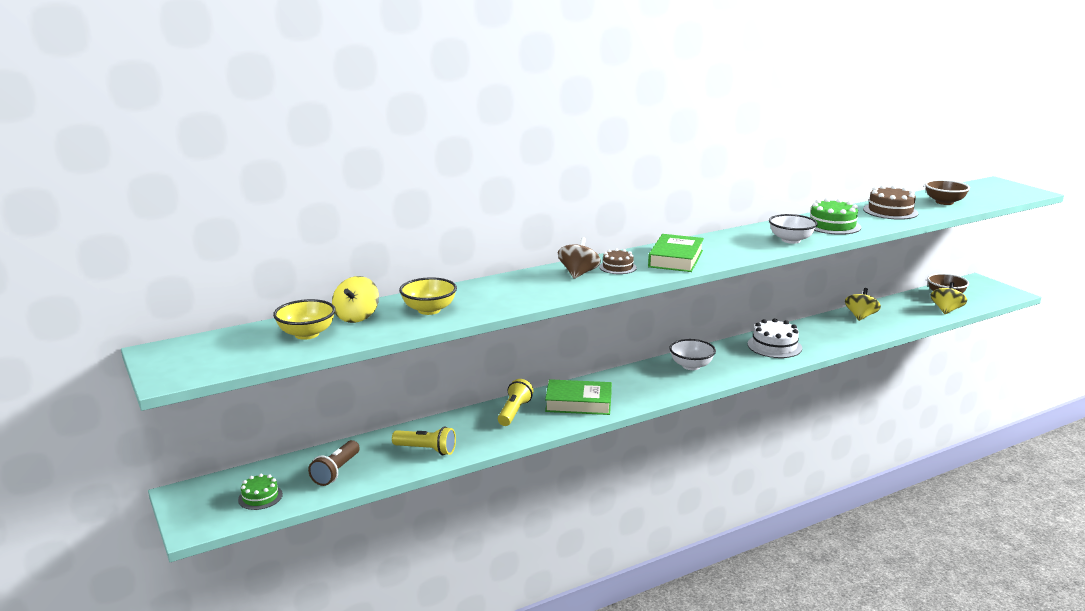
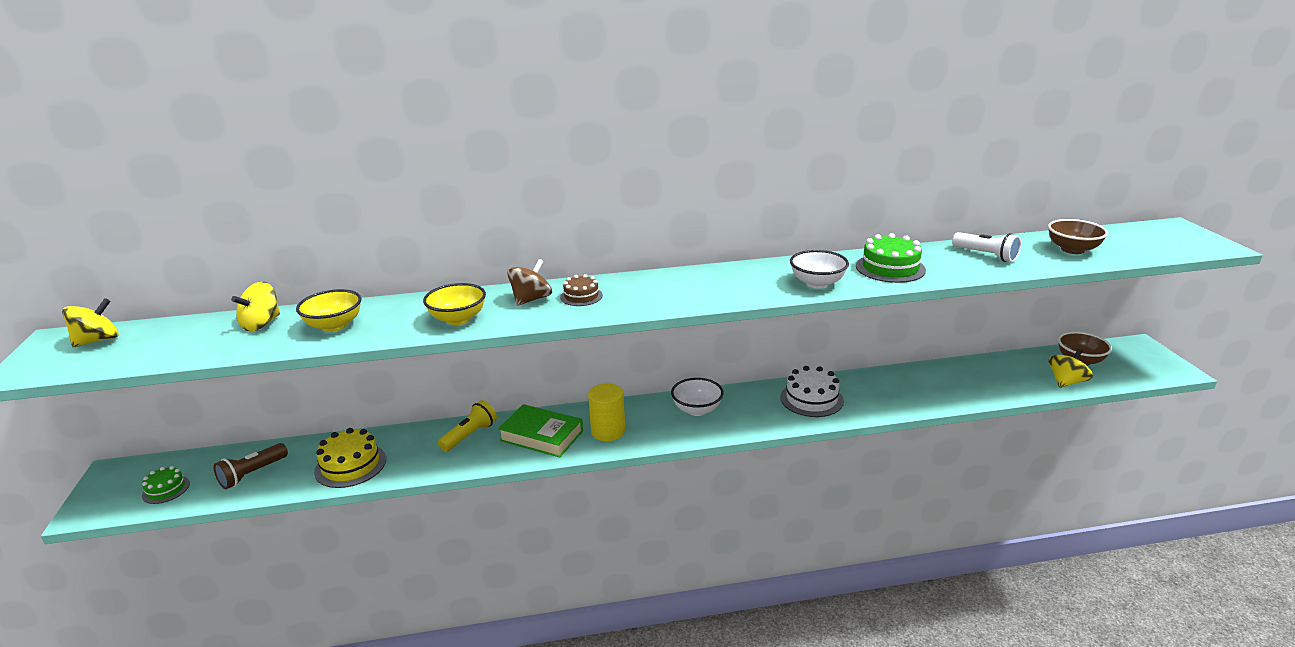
camera: 20 degrees right, 5 degrees up
(307, 334) = (194, 338): yellow bowl -> yellow bowl (458, 319)
(426, 450) = (350, 465): yellow flashlight -> yellow cake
(632, 391) = (608, 431): none -> yellow cylinder
(675, 259) = (656, 293): green book -> none
(860, 316) = (947, 375): yellow spinning top -> yellow spinning top (98, 341)
(890, 211) = (986, 255): brown cake -> white flashlight

